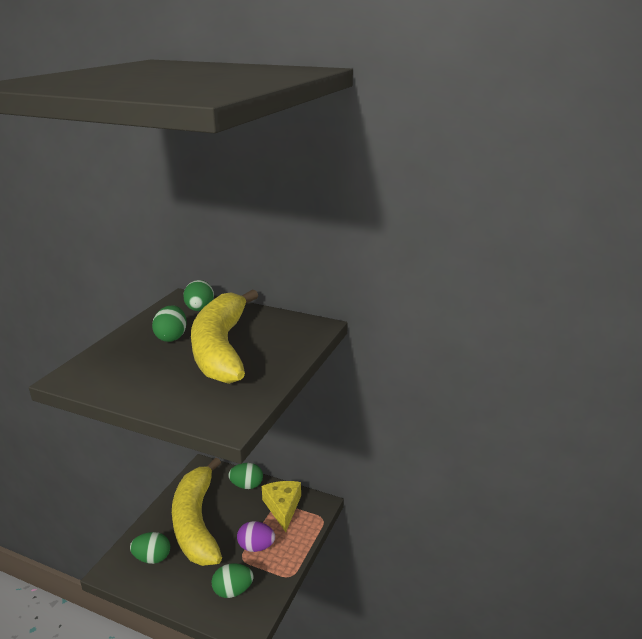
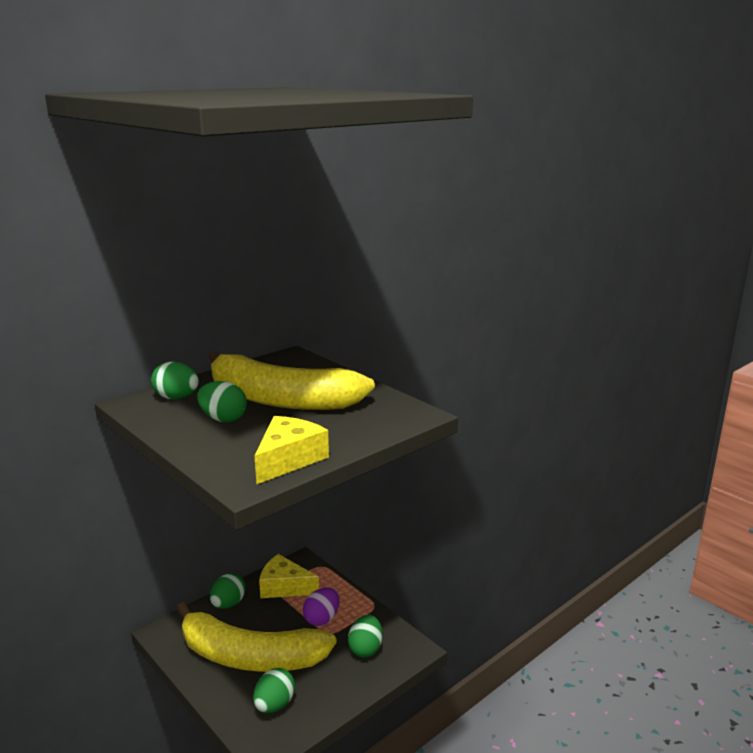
camera: 65 degrees left, 5 degrees down
(112, 383) = (288, 459): none -> yellow cheese

